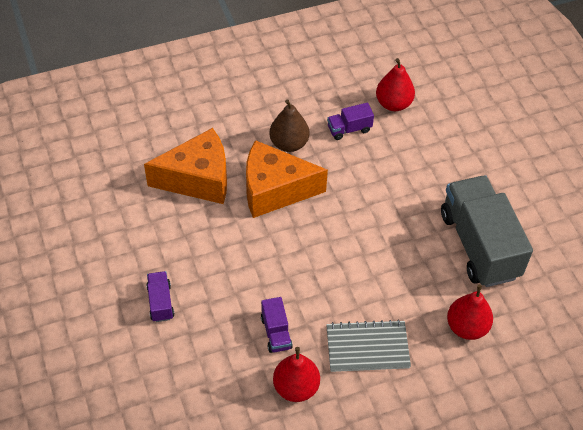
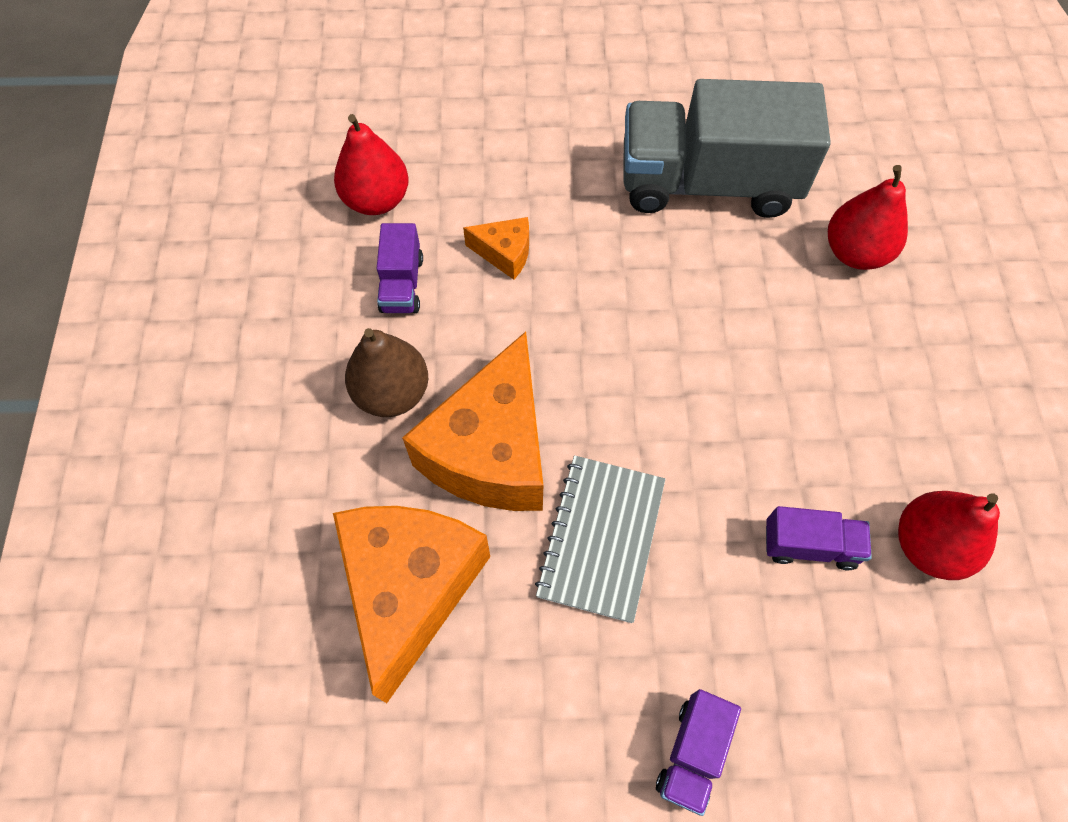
camera: 70 degrees left, 10 degrees up
(160, 302) = (692, 753): purple truck -> purple truck turned 75 degrees counterclockwise
(367, 347) = (867, 405): grey notebook -> grey notebook (601, 538)
(387, 165) = (505, 253): none -> orange cheese

